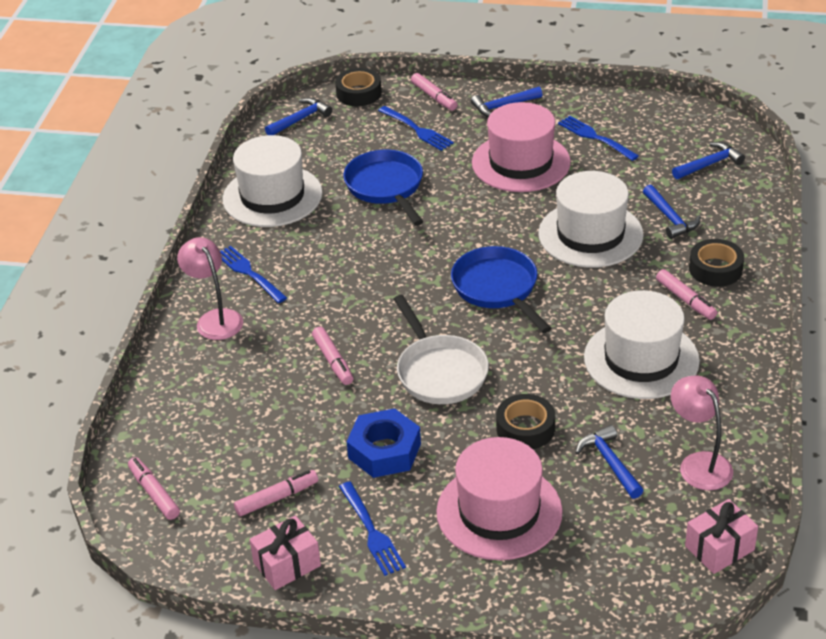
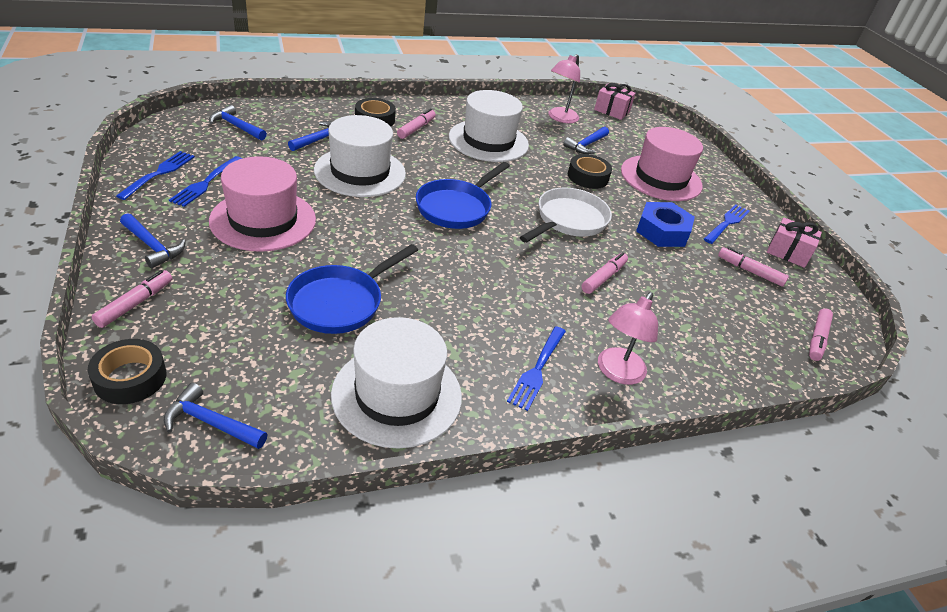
camera: 125 degrees left, 0 degrees up
(416, 129) = (215, 303): blue fork -> blue fork (158, 174)

